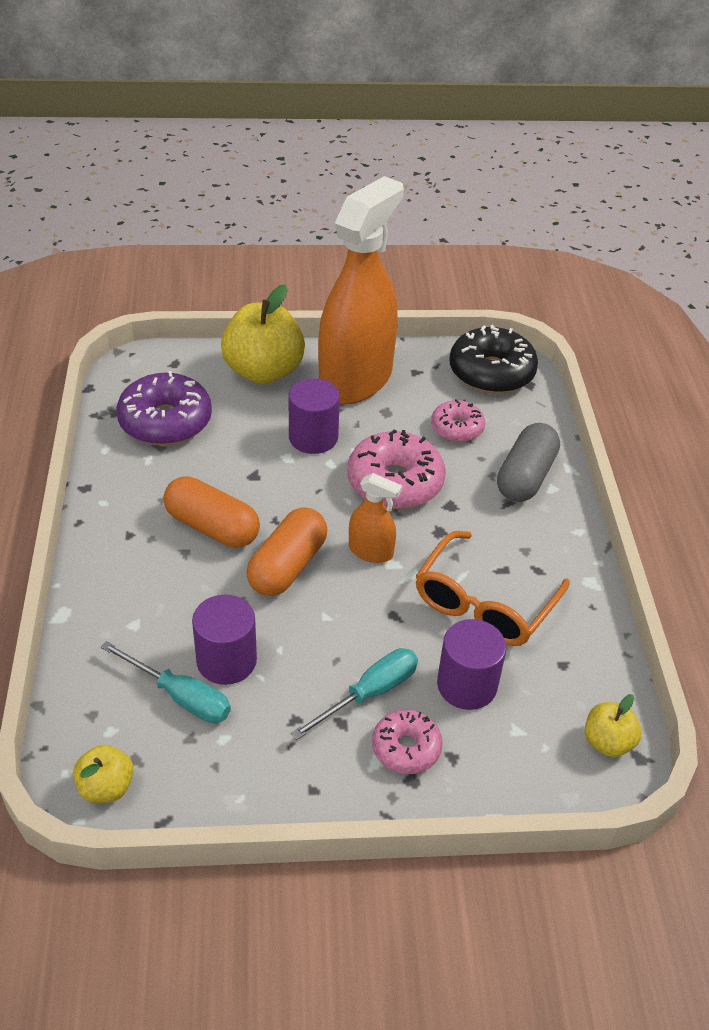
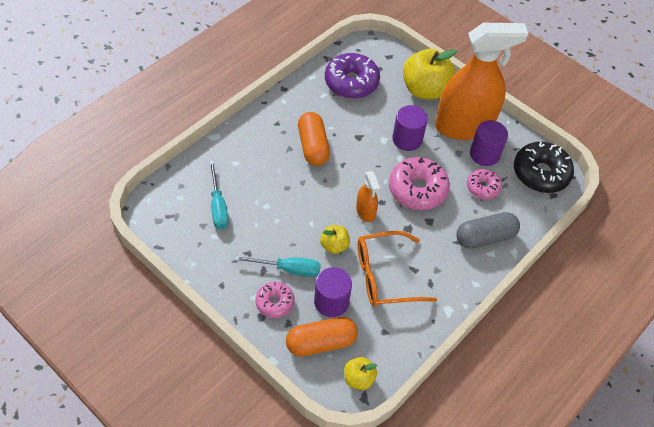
camera: 45 degrees right, 10 degrees up
(106, 787) = (155, 217): yellow apple -> yellow apple (334, 246)
(226, 660) = (251, 207): purple cylinder -> purple cylinder (484, 154)
(287, 566) = (322, 189): orange capsule -> orange capsule (321, 342)

